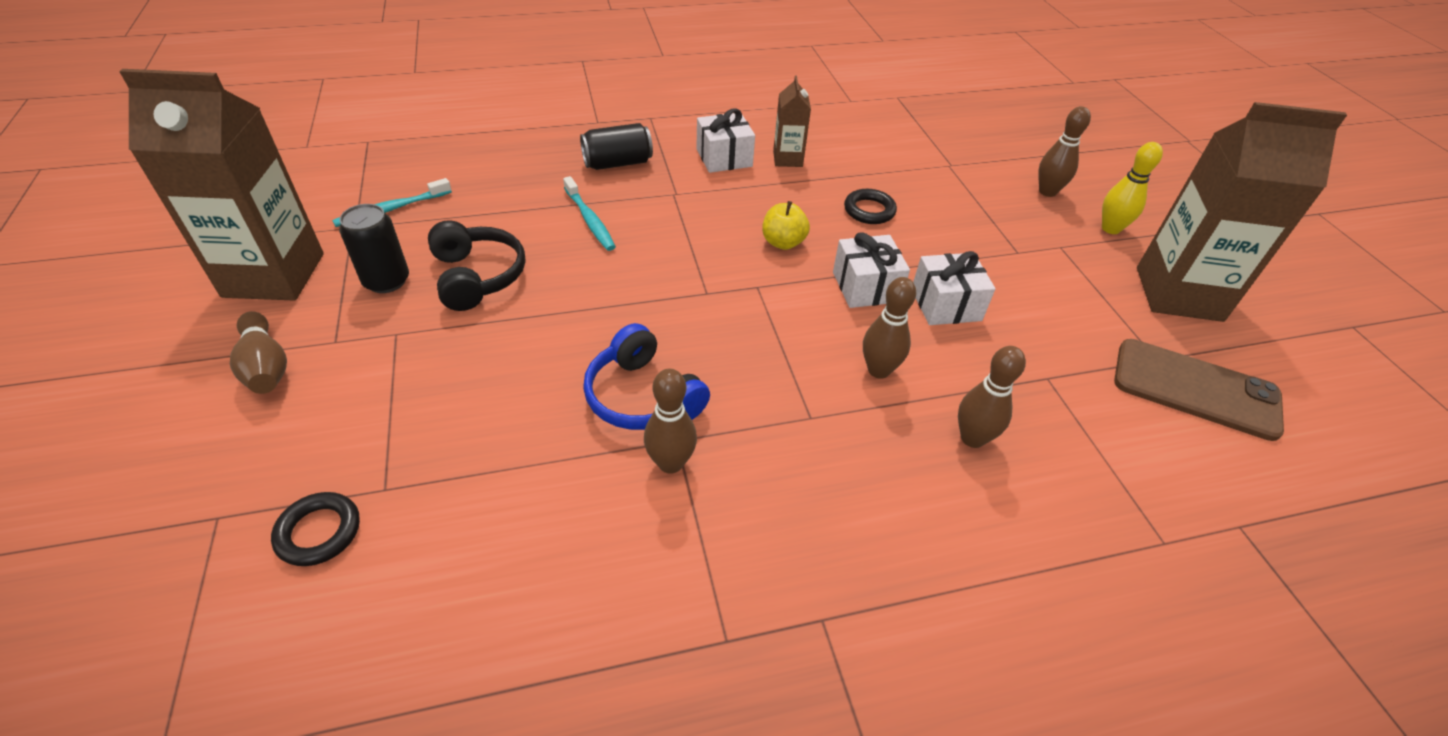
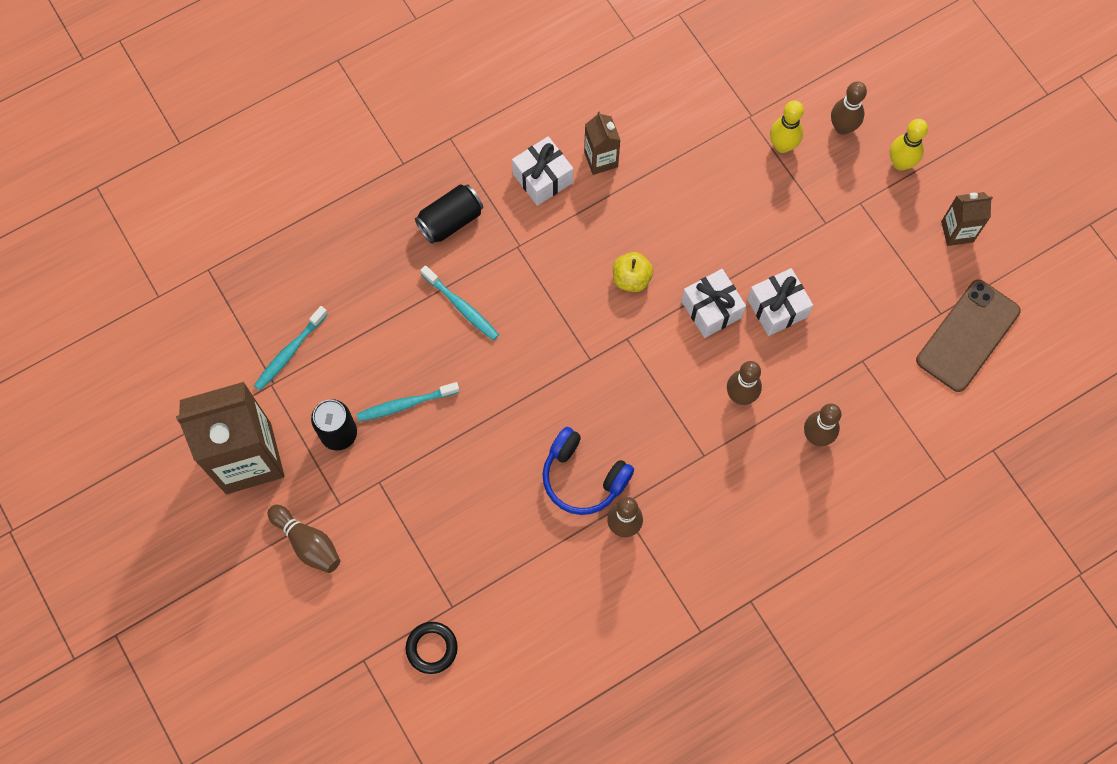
camera: 15 degrees left, 25 degrees up
(477, 277) = (405, 404): black headphones -> turquoise toothbrush
(869, 210) = (692, 210): black ring -> none
(979, 190) = (782, 145): none -> yellow bowling pin
(1178, 294) = (957, 231): brown carton -> brown carton, size x0.48
(1195, 389) = (968, 336): brown phone -> brown phone turned 60 degrees counterclockwise

